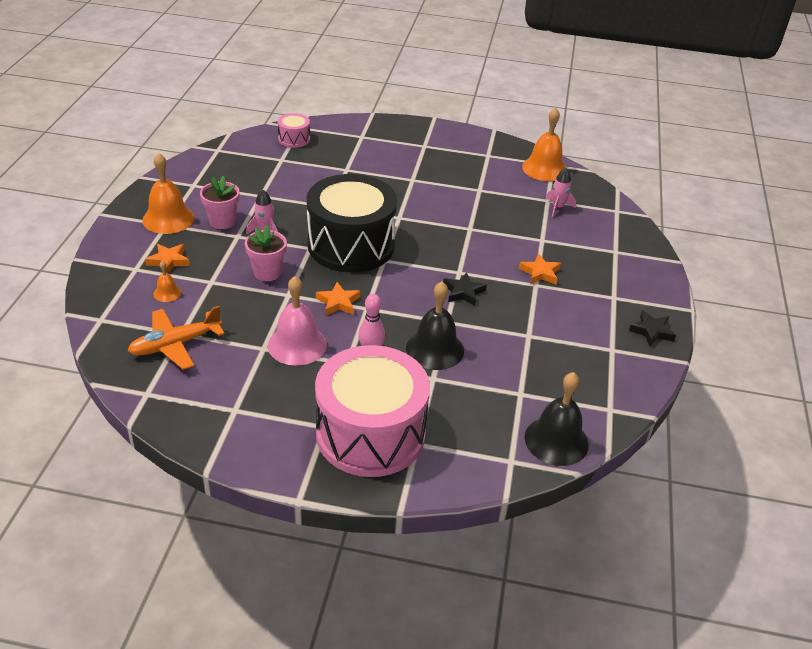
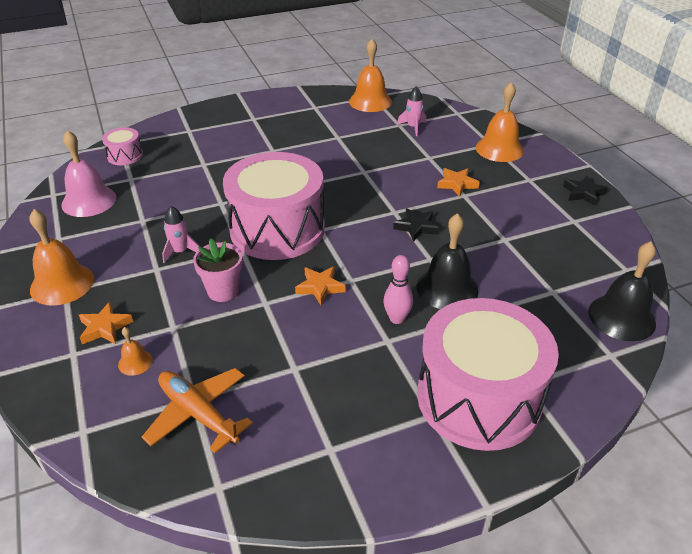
camera: 30 degrees left, 0 degrees up
(175, 344) = (198, 414): orange plane -> orange plane turned 105 degrees clockwise
(222, 222) = (126, 261): pink flower pot -> none
(297, 345) = (323, 347): pink bell -> pink bell (89, 201)
(351, 245) = (277, 229): black drum -> pink drum
(618, 259) = (499, 149): none -> orange bell

